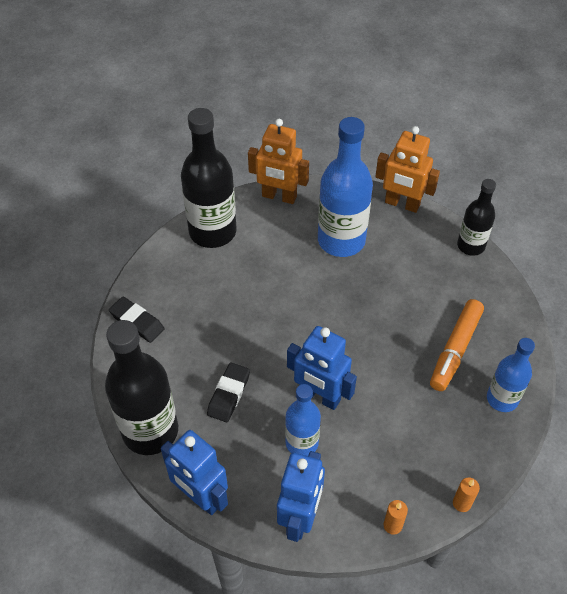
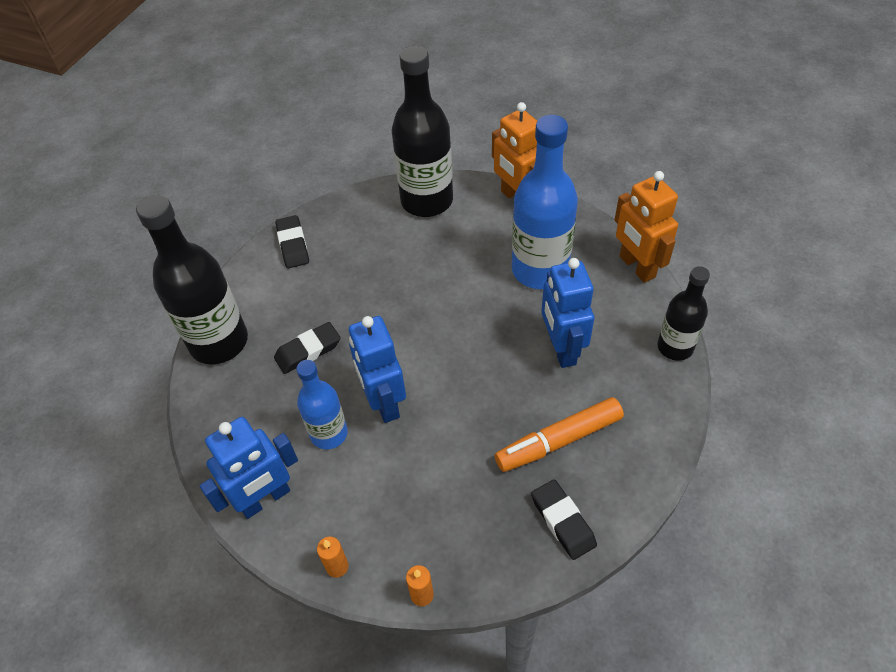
camera: 40 degrees right, 0 degrees up
(201, 497) = (204, 424): blue robot -> blue robot (561, 349)
(502, 399) = (562, 521): blue bottle -> black eraser

